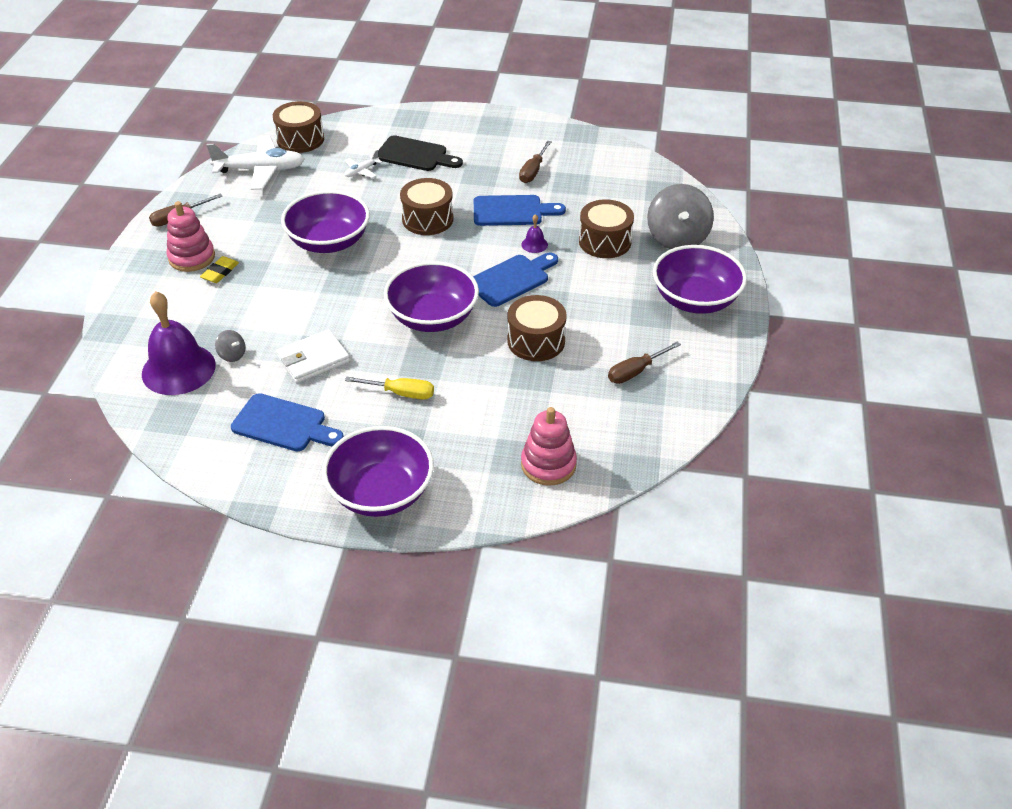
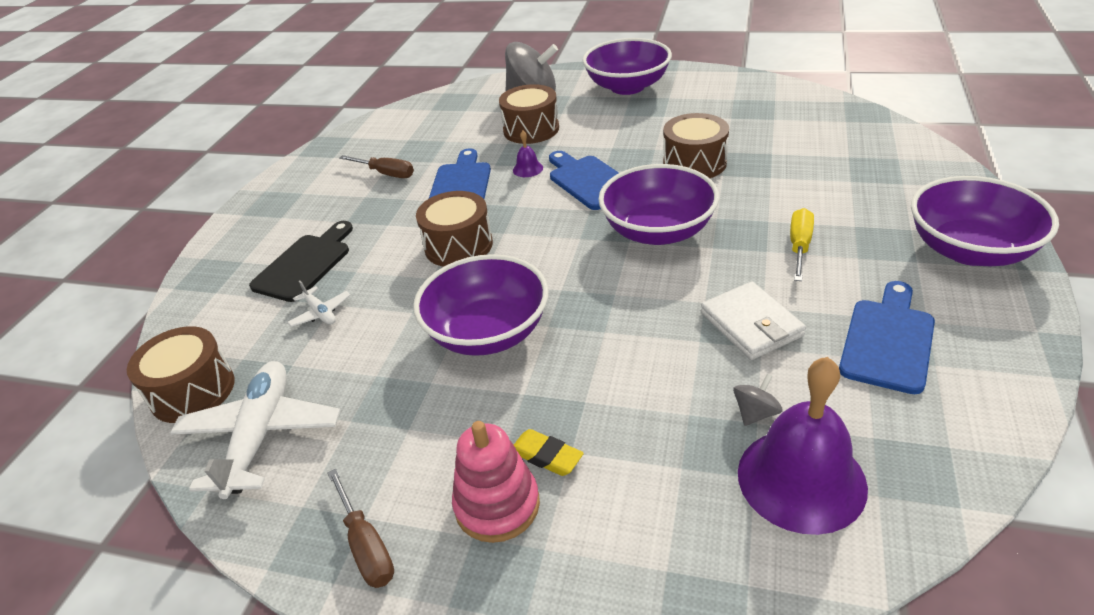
camera: 80 degrees left, 5 degrees down
(548, 464) = (877, 152): pink stacking toy -> none
(635, 372) = (733, 112): brown screwdriver -> none

